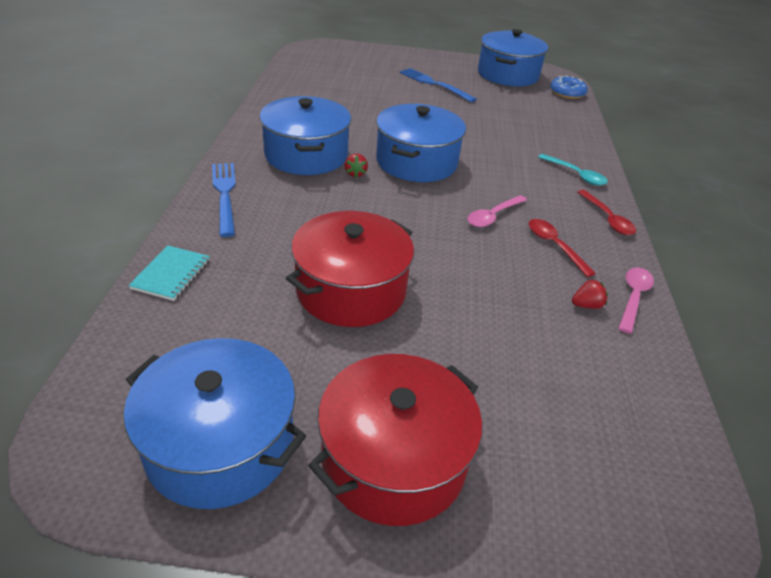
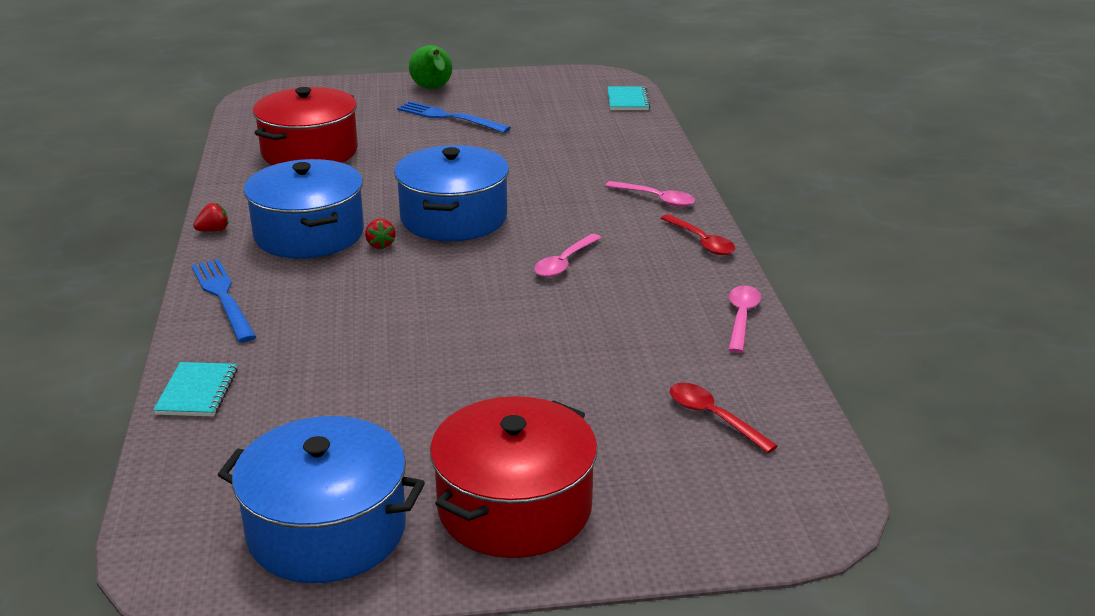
camera: 10 degrees left, 10 degrees down
(351, 290) = (418, 368): red pot -> red pot (310, 151)
(428, 62) = (433, 89): none -> green pear
(508, 74) = (544, 89): blue pot -> none
(554, 246) = (644, 282): red spoon -> red spoon (713, 417)
(567, 93) = (628, 100): blue donut -> turquoise notebook
(575, 175) = (655, 199): turquoise spoon -> pink spoon
(586, 305) = (690, 335): red strawberry -> red strawberry (213, 230)

